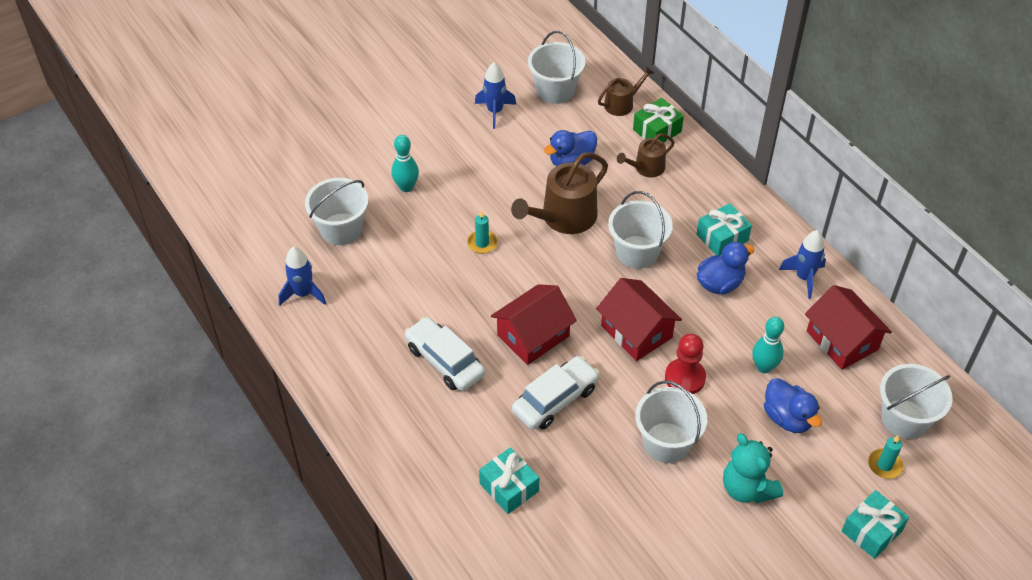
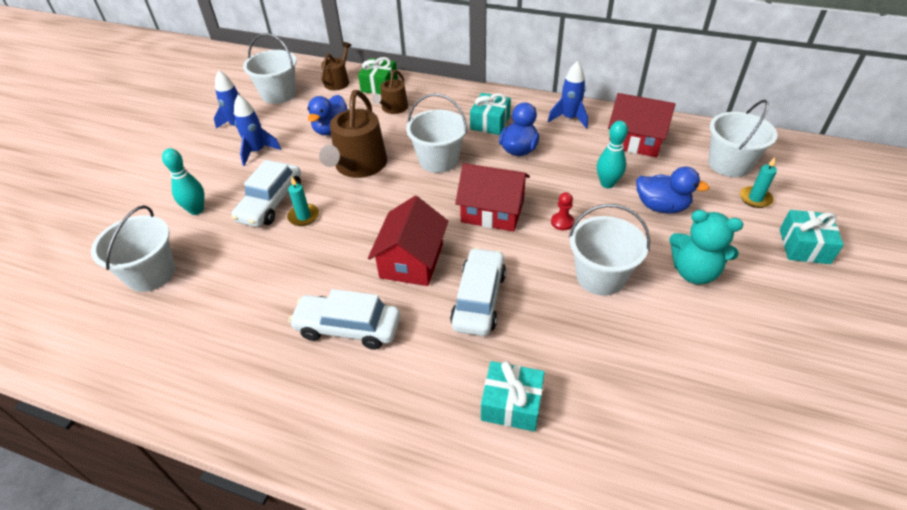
camera: 35 degrees left, 5 degrees down
(303, 294) = (146, 352): blue rocket -> blue rocket (257, 152)
(466, 214) = (271, 203): none -> white car
(685, 378) = (562, 222): red pawn -> red pawn, size x0.57

